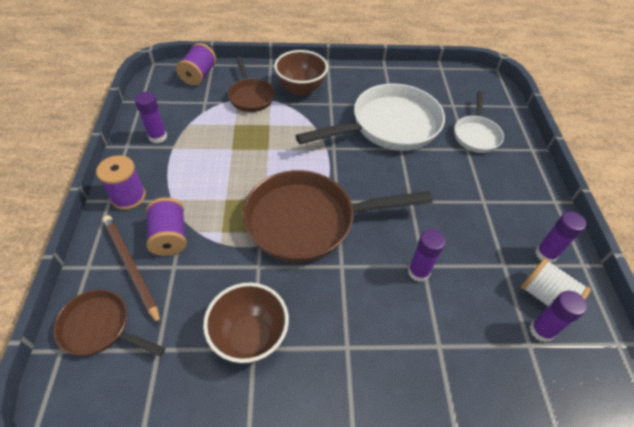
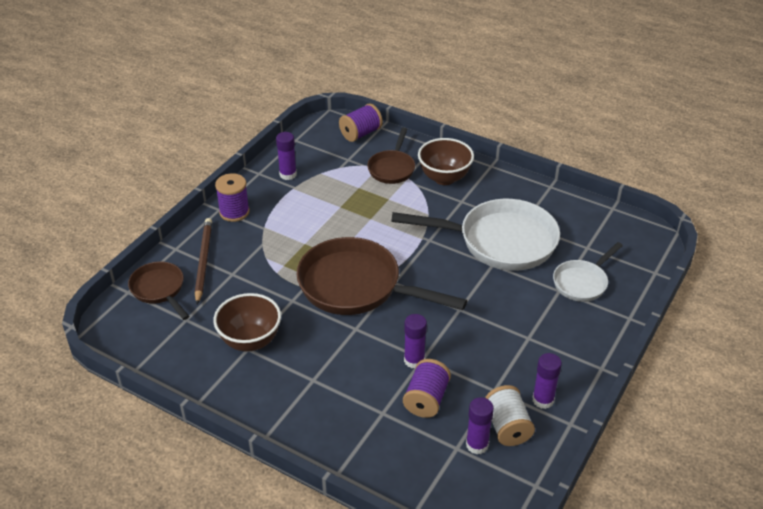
camera: 35 degrees right, 10 degrees down
(170, 236) = (244, 252): purple spool -> purple spool (426, 399)

